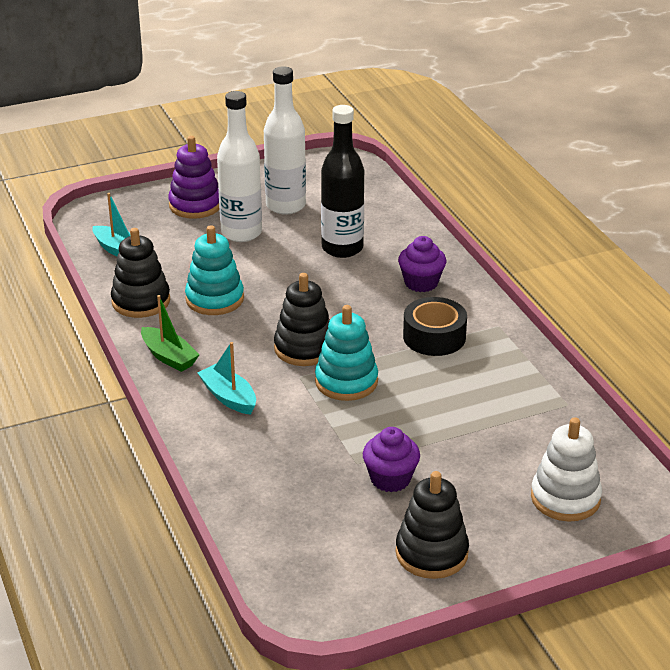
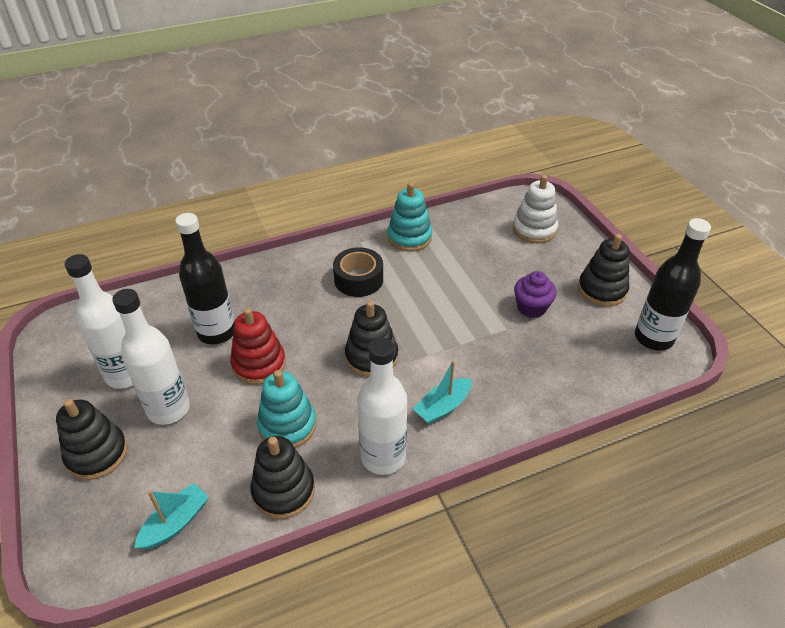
camera: 90 degrees left, 10 degrees up
(169, 357) = (383, 457): green boat -> white bottle
(195, 205) = (97, 454): purple stacking toy -> black stacking toy
(296, 277) = (259, 364): none -> red stacking toy
(333, 591) = (653, 338): none -> black bottle
(346, 381) = (418, 330): turquoise stacking toy -> turquoise stacking toy (409, 237)
(421, 283) = (282, 284): purple cupcake -> none

